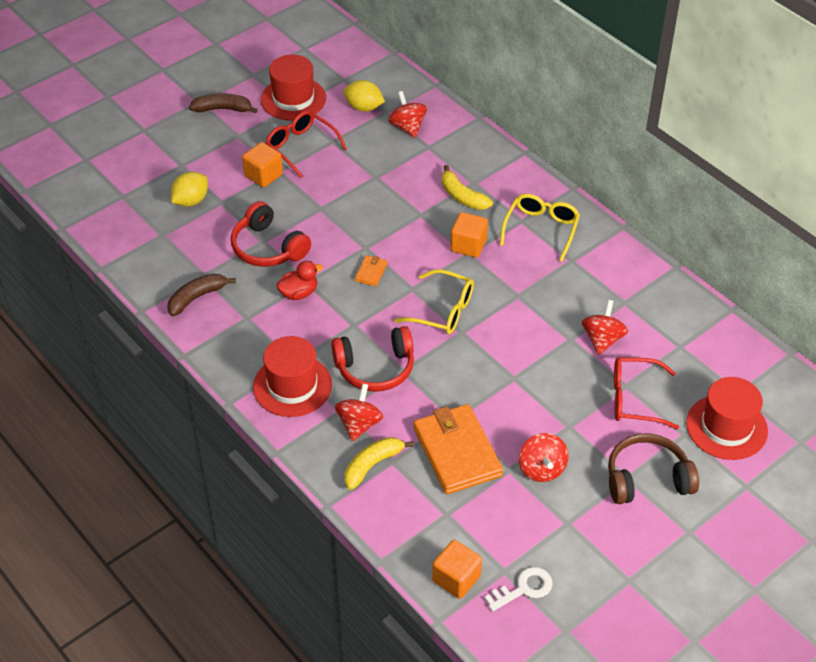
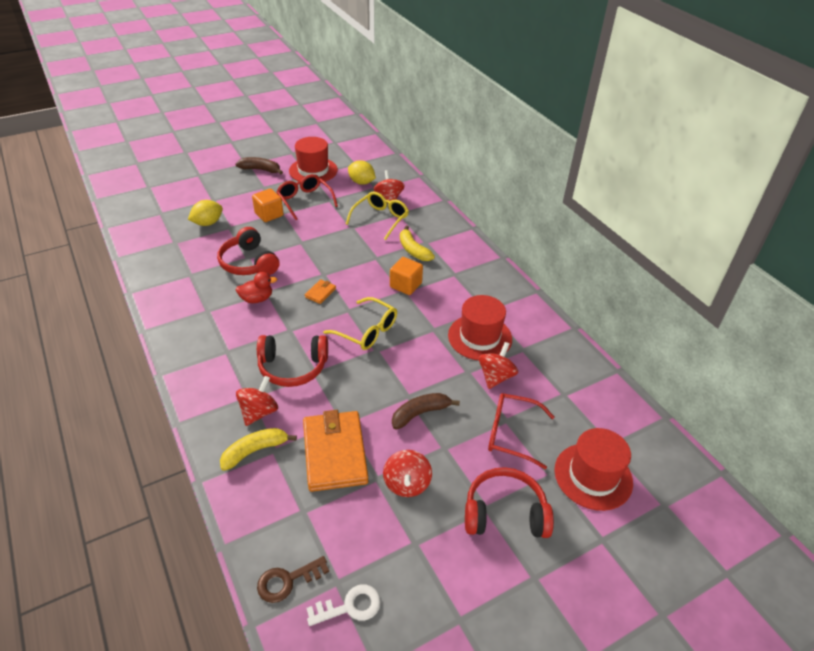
camera: 10 degrees right, 5 degrees down
(196, 297) = (176, 289): brown banana -> brown banana (420, 413)
(292, 385) = (218, 369): red hat -> red hat (480, 337)
(456, 578) = (287, 581): orange cube -> brown key
(541, 229) = (468, 282): yellow glasses -> yellow glasses (380, 219)
(647, 479) = (505, 513): brown headphones -> red headphones

